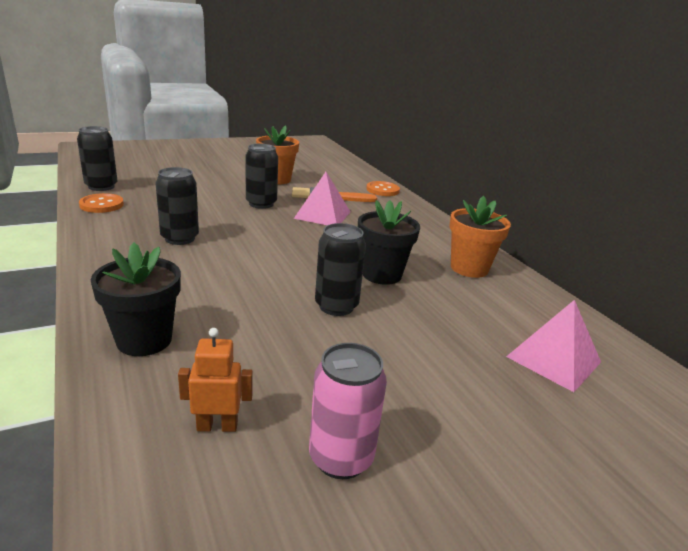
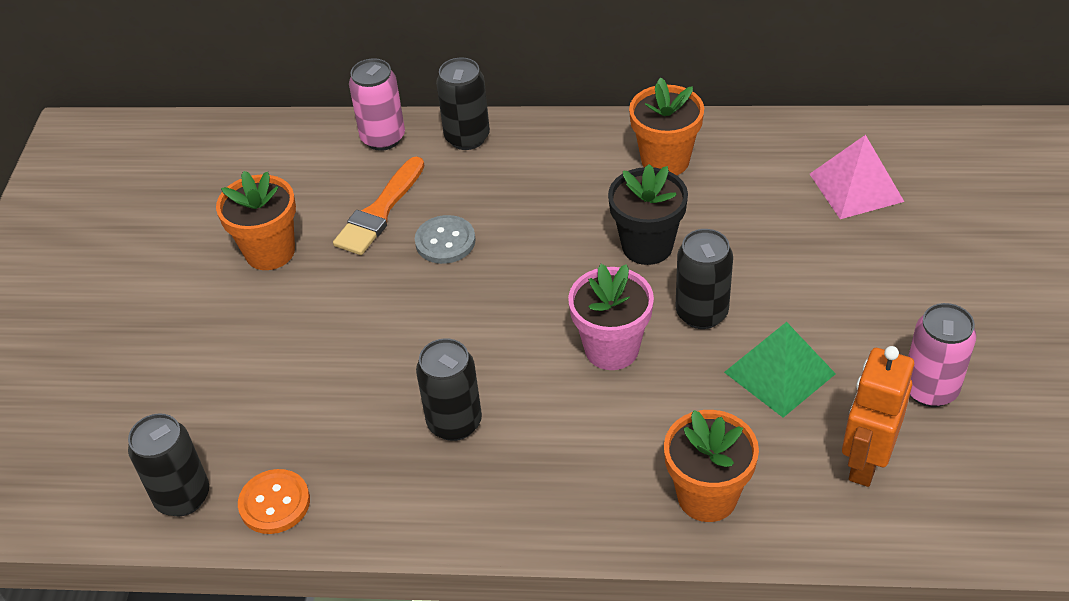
camera: 55 degrees left, 20 degrees up
(144, 340) = (707, 496): black flower pot -> orange flower pot
(217, 426) = (865, 461): orange robot -> orange robot, size x1.62
(261, 204) = (368, 300): black can -> black can (467, 138)
(274, 277) = (611, 349): none -> pink flower pot
(299, 354) = (779, 373): none -> green pyramid
(322, 215) = (445, 241): pink pyramid -> grey button
(382, 190) = (383, 138): orange button -> pink can

